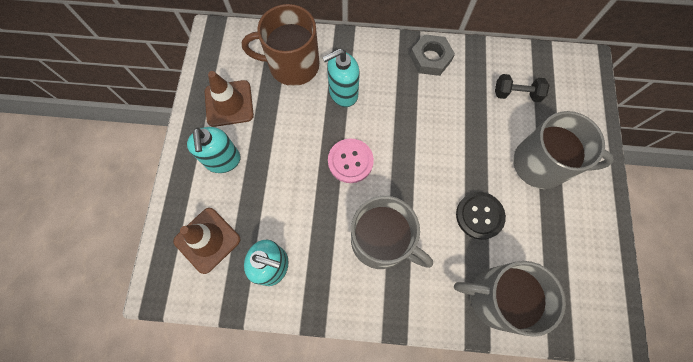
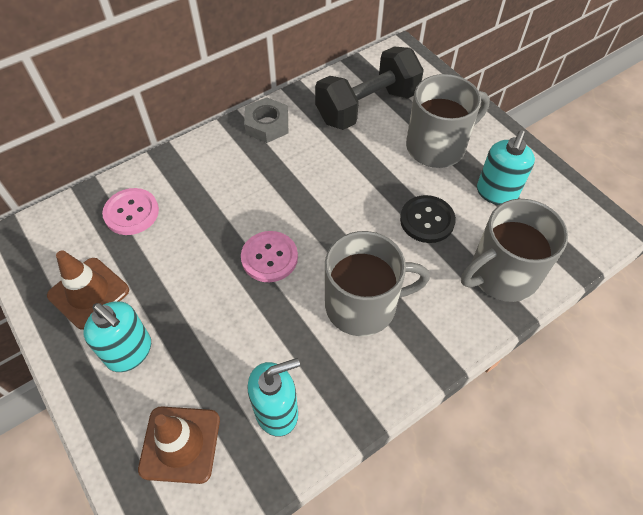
camera: 40 degrees left, 15 degrees down
(292, 65) = (131, 213): brown mug -> pink button
(343, 93) = (208, 204): turquoise soap dispenser -> turquoise soap dispenser (496, 193)
(516, 94) = (367, 107): black dumbbell -> black dumbbell, size x2.04

